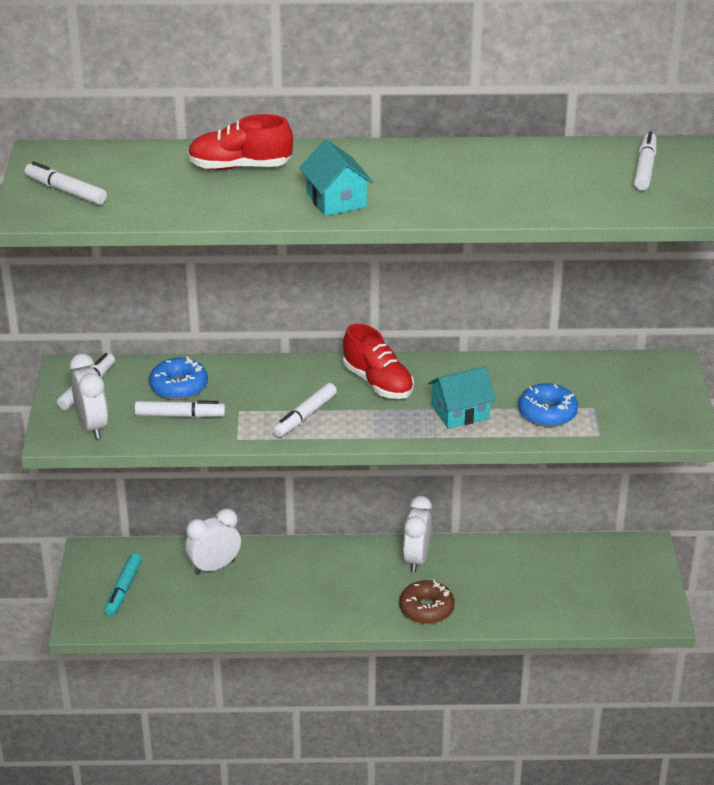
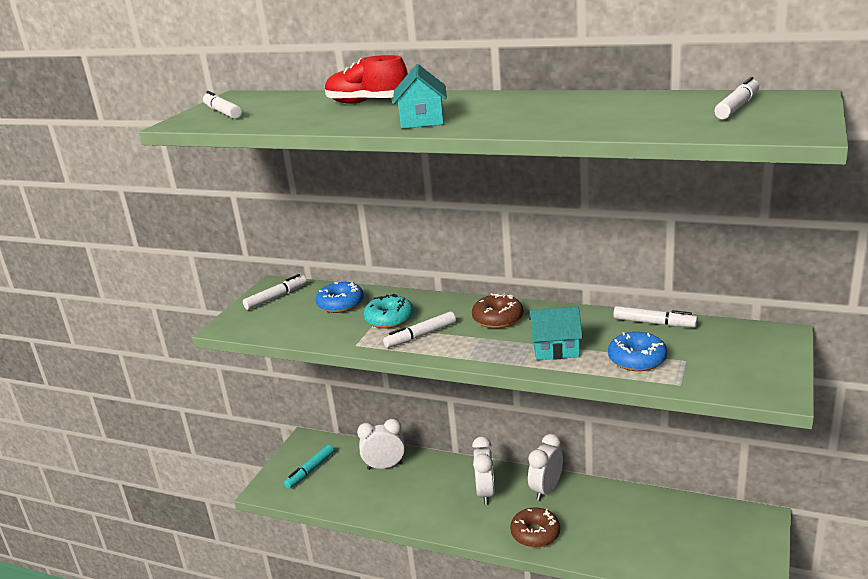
camera: 25 degrees right, 10 degrees down
(92, 426) = (257, 323): white clock -> white clock (486, 493)
(180, 415) = (325, 323): white marker -> white marker (654, 323)
(253, 399) = (389, 319): none -> turquoise donut
(378, 383) = (498, 319): red shoe -> brown donut

